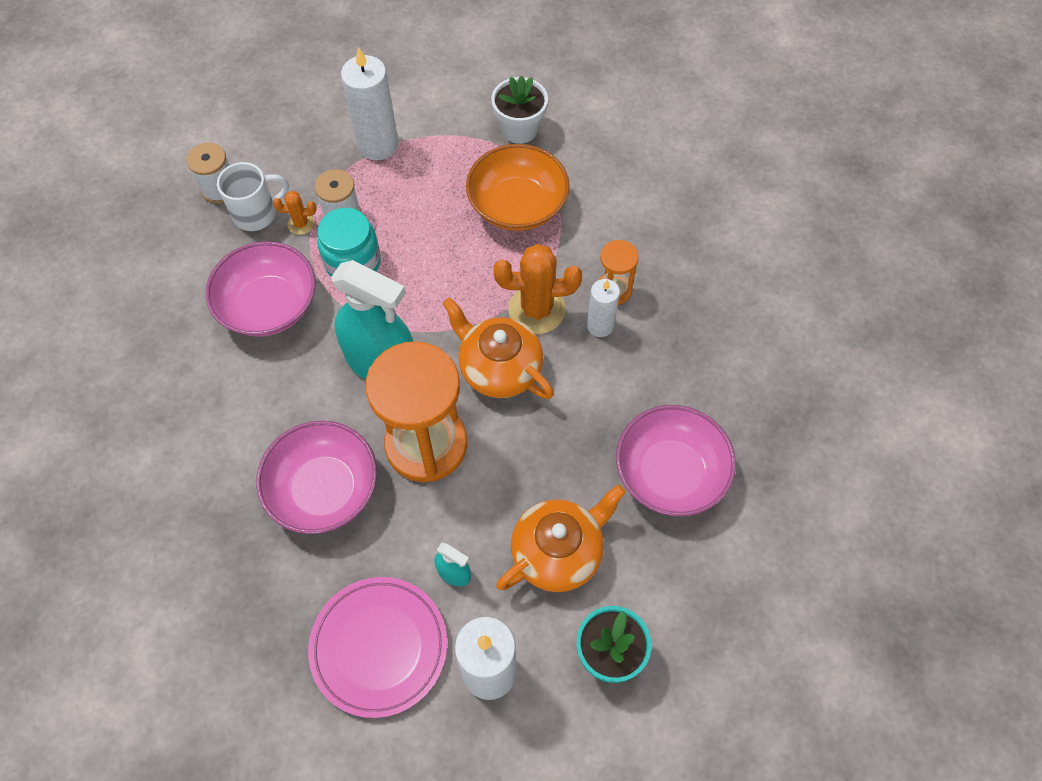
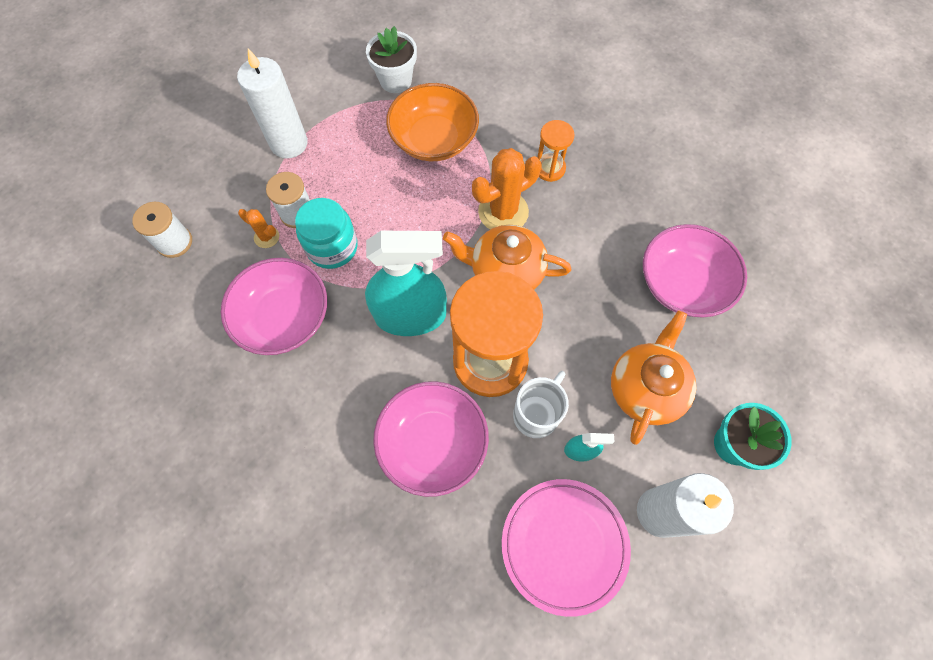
camera: 30 degrees left, 5 degrees up
(257, 214) = (222, 247): white mug -> white mug (537, 413)
(301, 224) = (266, 237): orange cactus -> orange cactus turned 60 degrees clockwise
(600, 325) = (558, 200): white candle -> none

